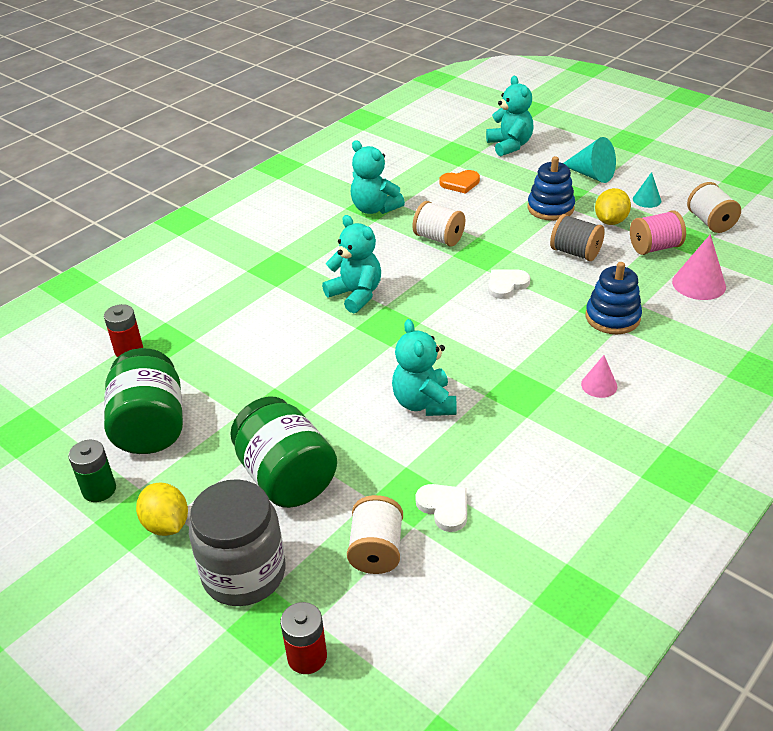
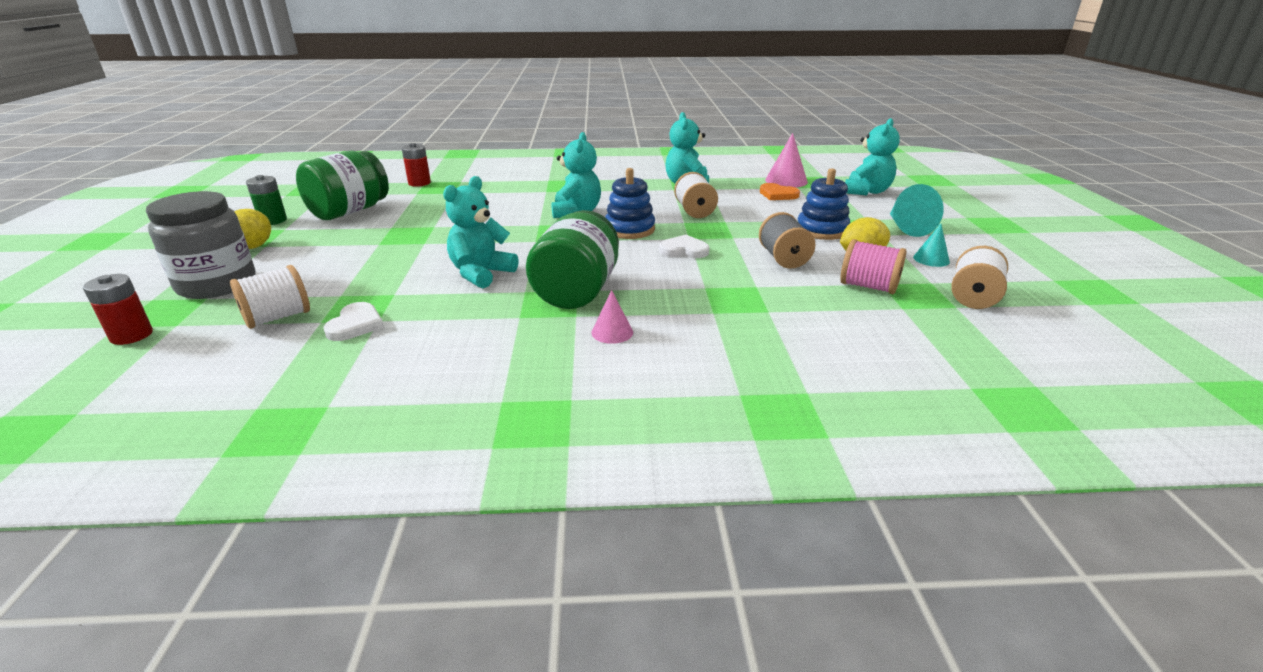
camera: 45 degrees right, 10 degrees down
(286, 477) = (337, 261): green jar -> green jar (577, 291)
(612, 317) = (723, 304): blue stacking toy -> blue stacking toy (629, 229)
(699, 284) = (861, 326): pink cone -> pink cone (786, 181)

